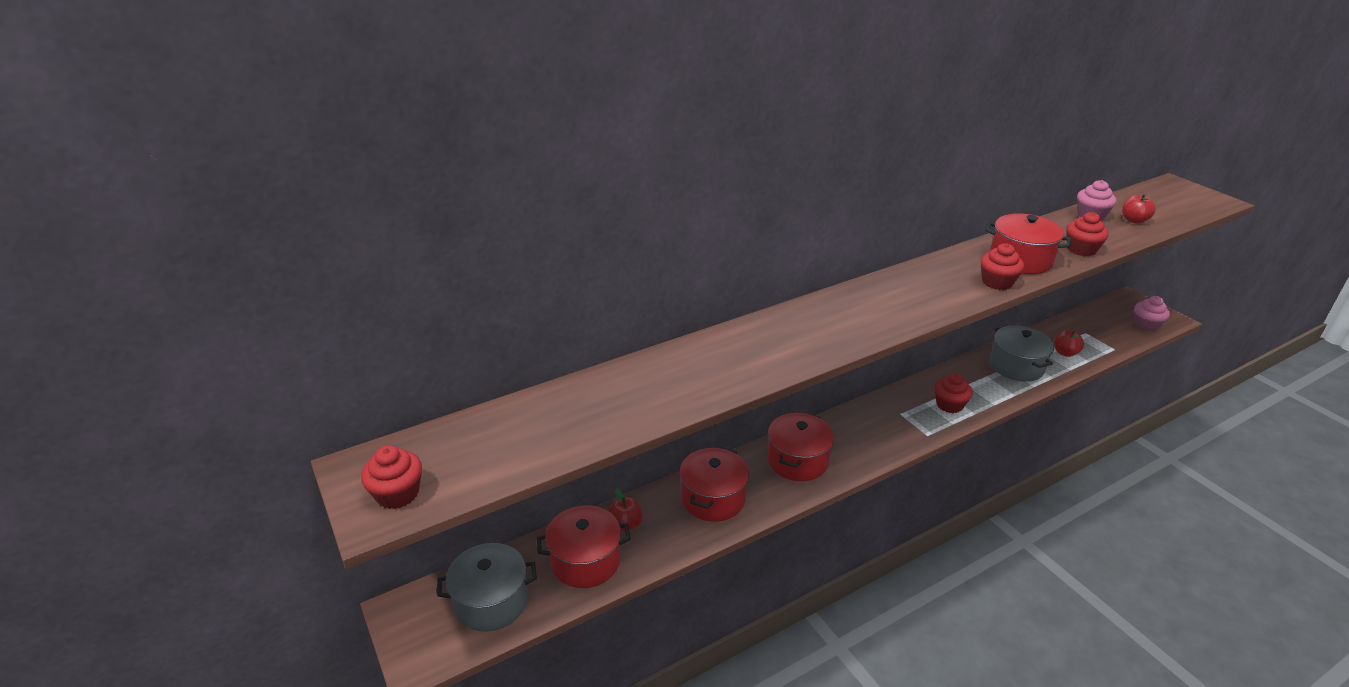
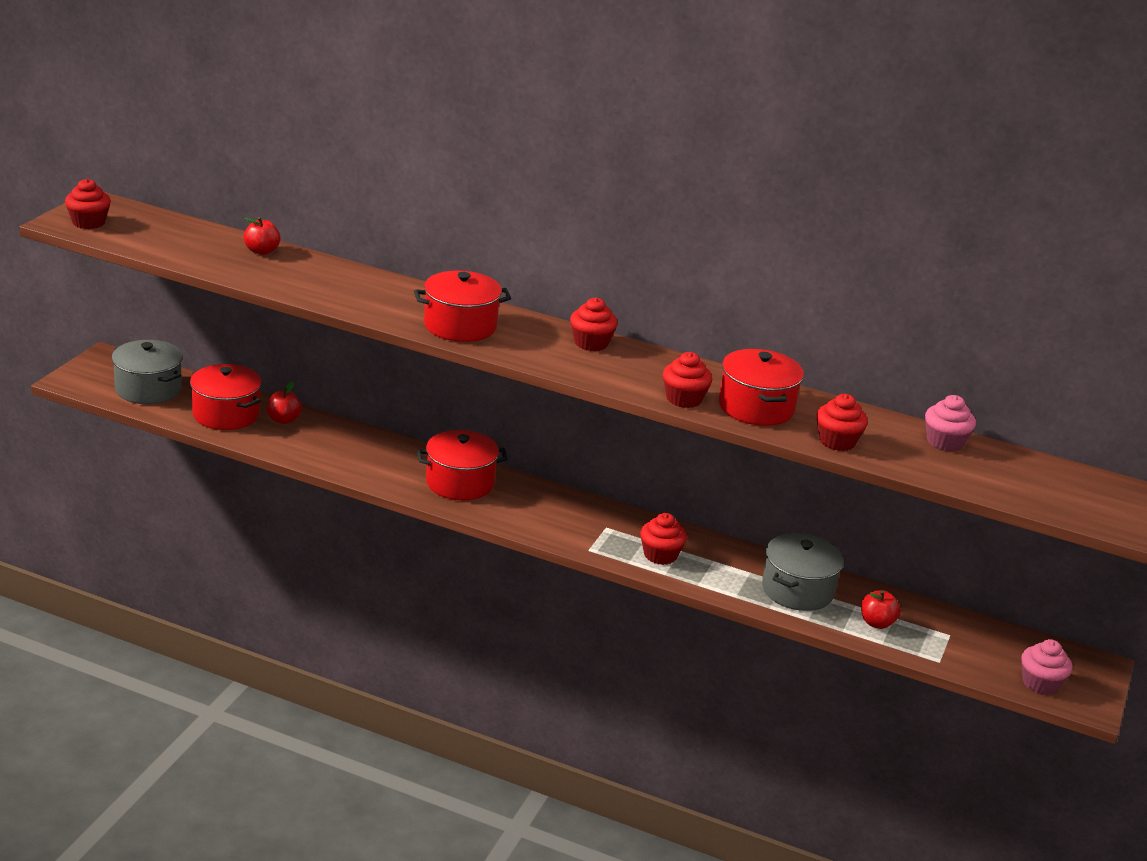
camera: 50 degrees right, 5 degrees down
(713, 498) = (359, 452): red pot -> red pot (460, 326)
(885, 287) = (591, 343): none -> red cupcake
(1134, 220) = (975, 471): red apple -> red apple (262, 251)

